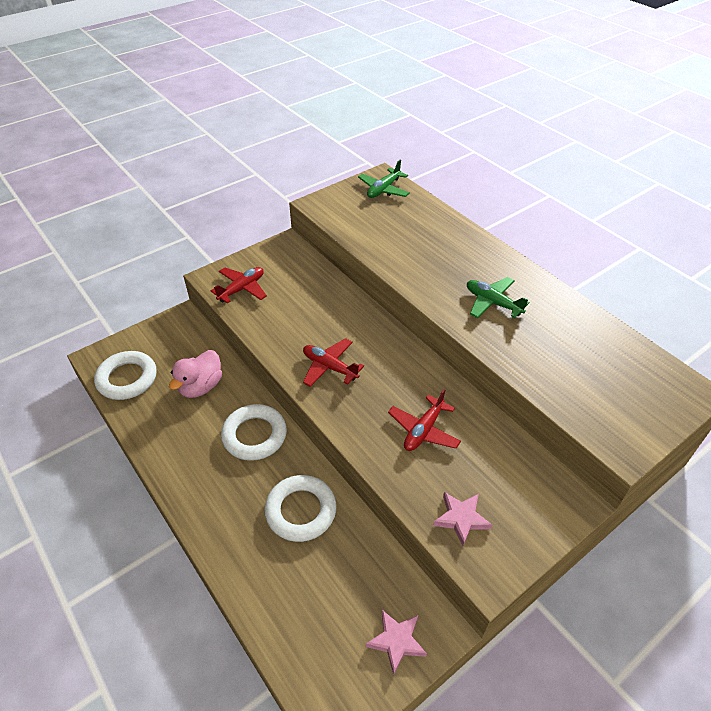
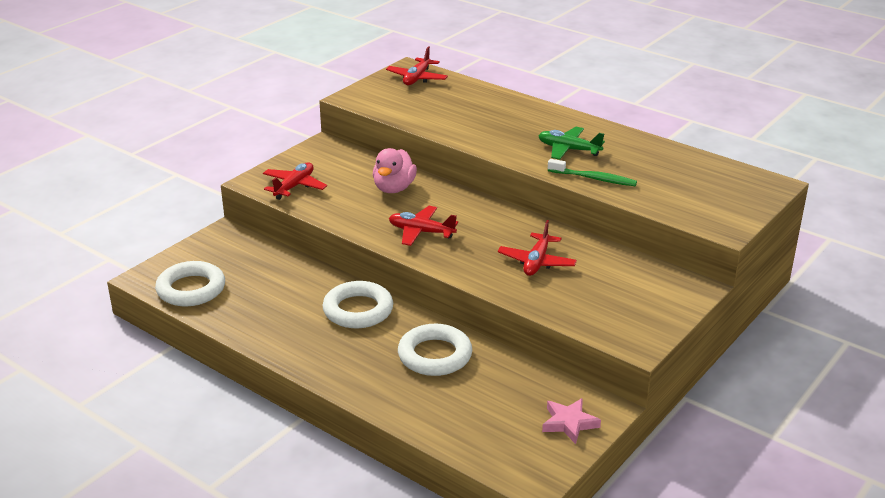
camera: 15 degrees left, 15 degrees down
(201, 386) = (278, 283): pink duck -> pink duck (394, 188)
(383, 189) = (417, 78): green plane -> red plane
(461, 519) = (598, 314): pink star -> none
(505, 347) = (594, 178): none -> green toothbrush

